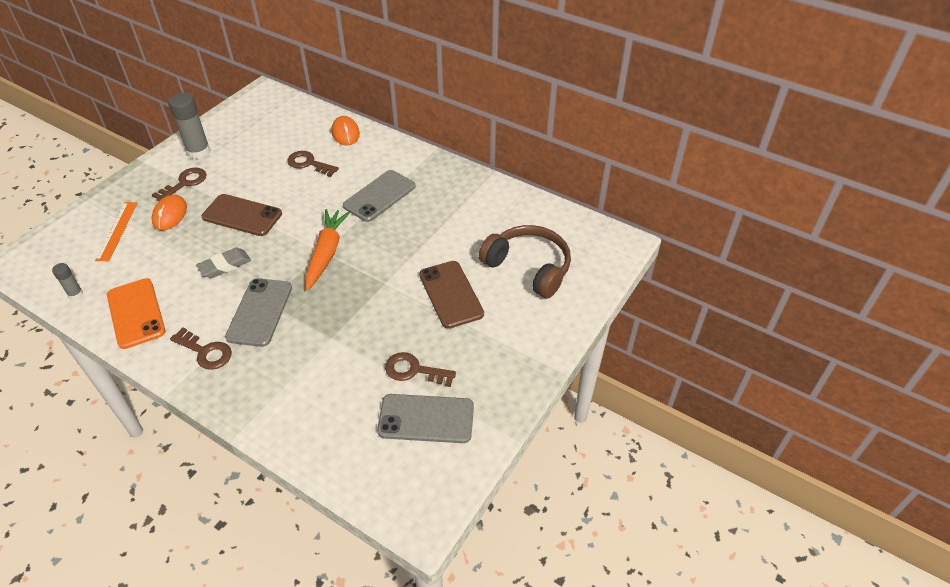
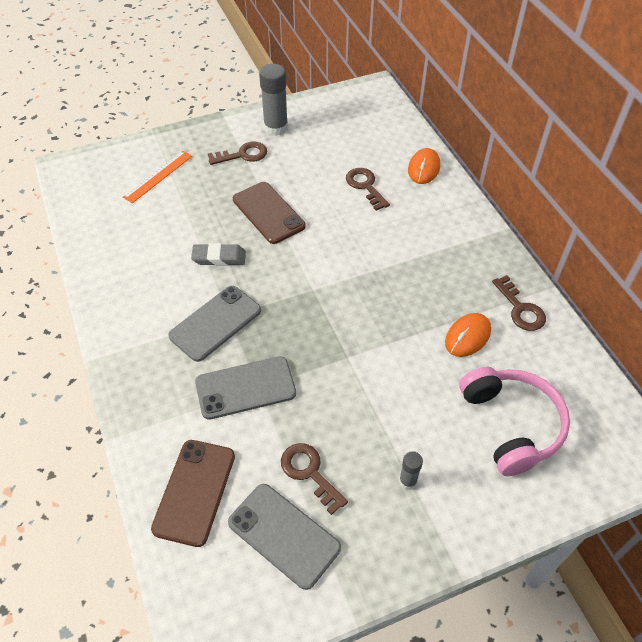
camera: 35 degrees right, 5 degrees up
(75, 294) = (87, 222): grey glue stick -> grey glue stick (408, 481)
(136, 313) = (118, 266): orange phone -> none
(170, 215) = (209, 181): orange mouse -> orange mouse (467, 336)
(206, 352) = (145, 337): brown key -> brown key (520, 309)
(326, 253) = (316, 293): orange carrot -> none
(379, 196) = (409, 256): grey phone -> grey phone (245, 388)
(451, 294) = (405, 408): brown phone -> brown phone (194, 492)
(529, 267) = (511, 424): brown headphones -> pink headphones

